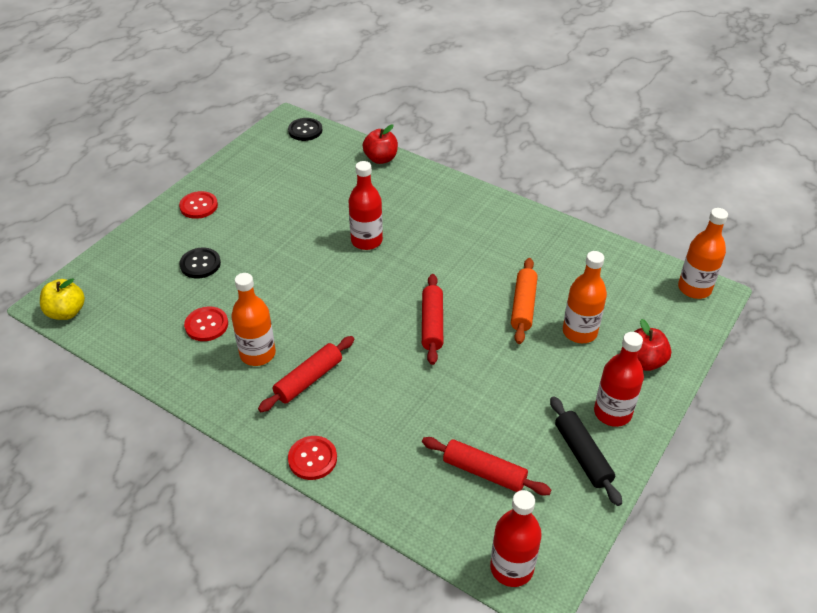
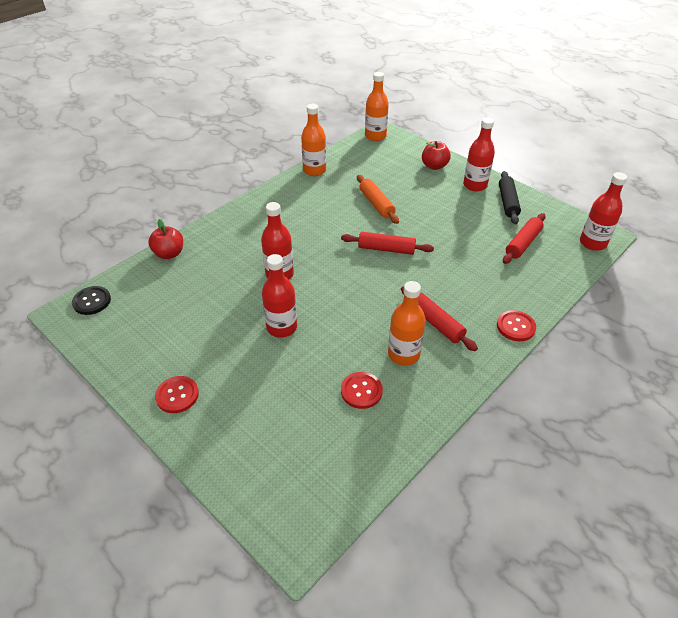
camera: 80 degrees left, 0 degrees up
(66, 312) = (316, 524): yellow apple -> none
(200, 264) = (273, 395): black button -> none
(287, 255) = (281, 327): none -> red bottle
(523, 306) = (376, 204): orange rolling pin -> orange rolling pin turned 45 degrees clockwise
(579, 332) = (405, 185): orange bottle -> orange bottle (314, 170)
(582, 455) = (507, 202): black rolling pin -> black rolling pin turned 75 degrees counterclockwise

